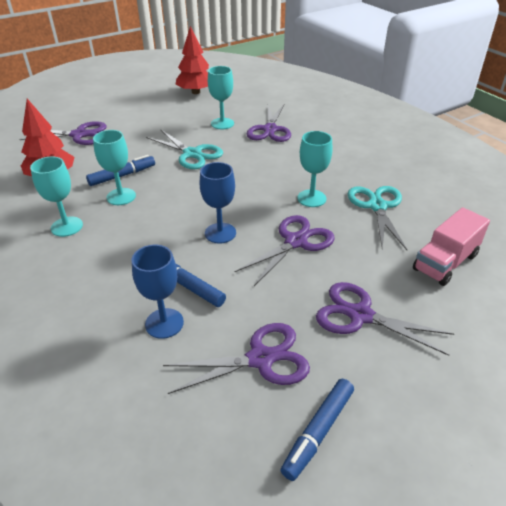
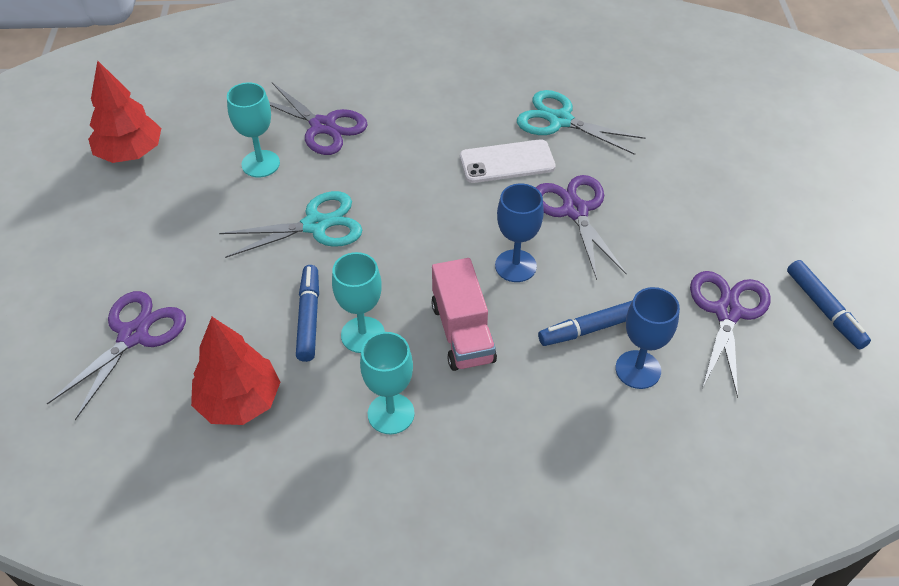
camera: 60 degrees left, 10 degrees up
(311, 198) = (507, 162): turquoise goblet -> white phone
(360, 315) = (710, 217): purple scissors -> none
(445, 262) = (676, 124): pink truck -> pink truck (462, 332)

